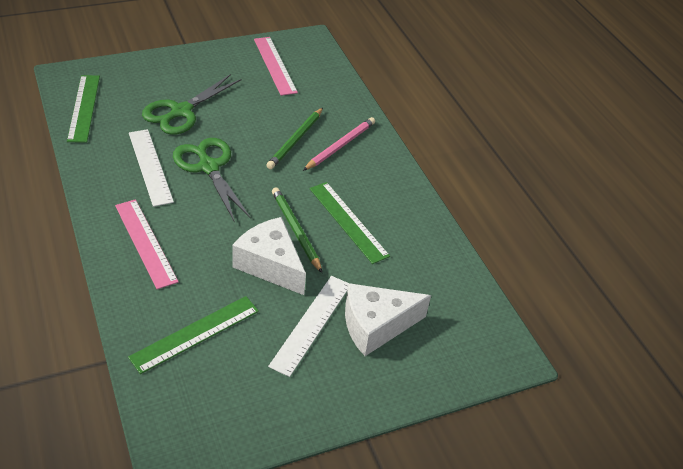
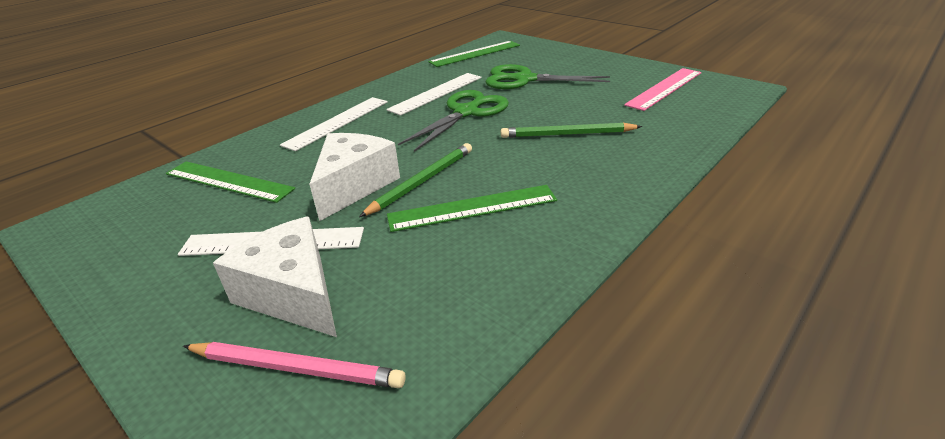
camera: 70 degrees right, 10 degrees down
(145, 242) = (337, 122): pink ruler -> white ruler
(340, 146) = (599, 159): pink pencil -> pink pencil (296, 368)
(348, 221) = (472, 208): green ruler -> green ruler turned 45 degrees clockwise

